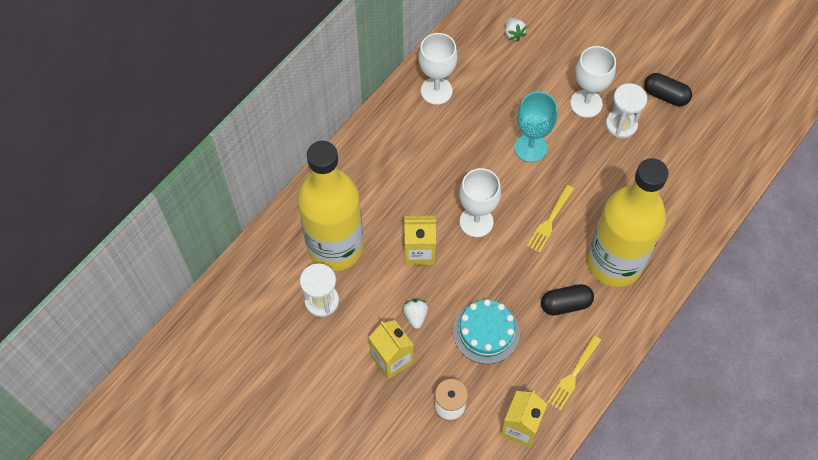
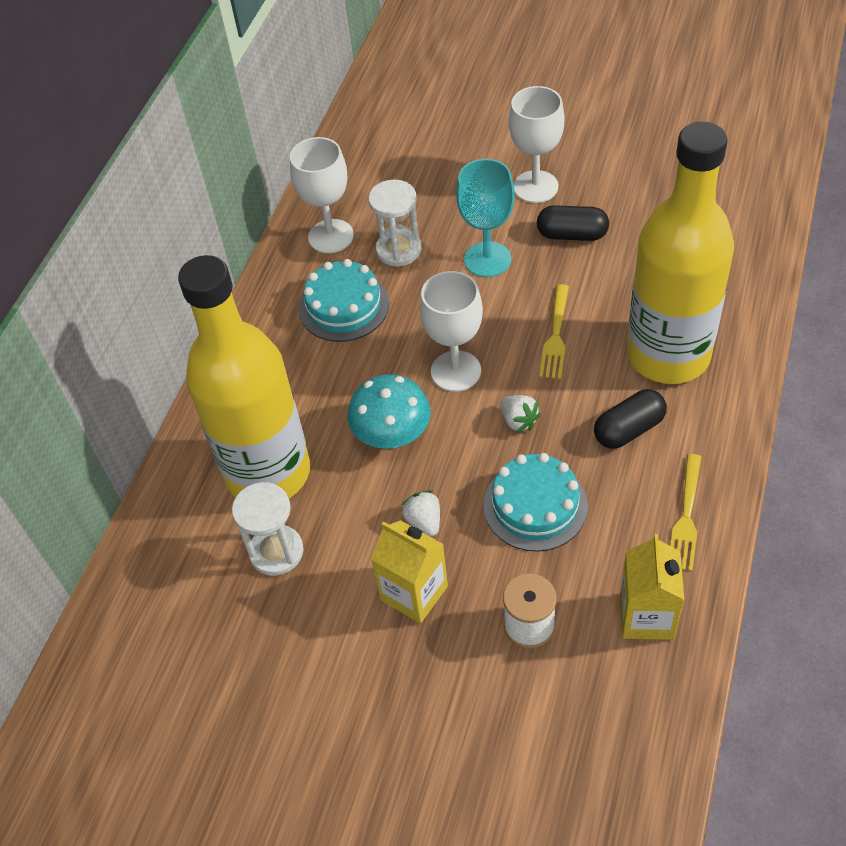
camera: 15 degrees left, 10 degrees down
(419, 251) = (392, 435): yellow carton -> turquoise mushroom
(425, 147) = (344, 306): none -> turquoise cake
(513, 34) = (404, 142): white strawberry -> white strawberry (518, 421)
(621, 124) = (592, 195): white hourglass -> white hourglass (398, 250)
(665, 95) = (631, 146): black capsule -> black capsule (572, 235)

